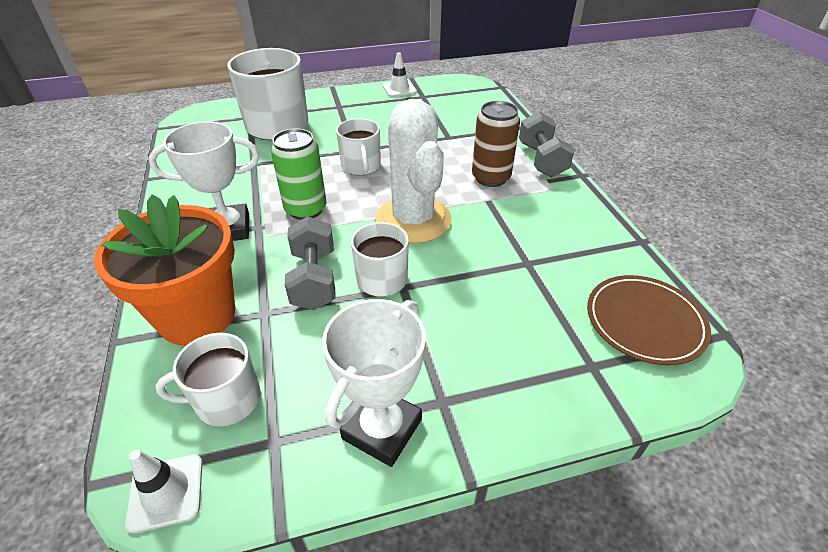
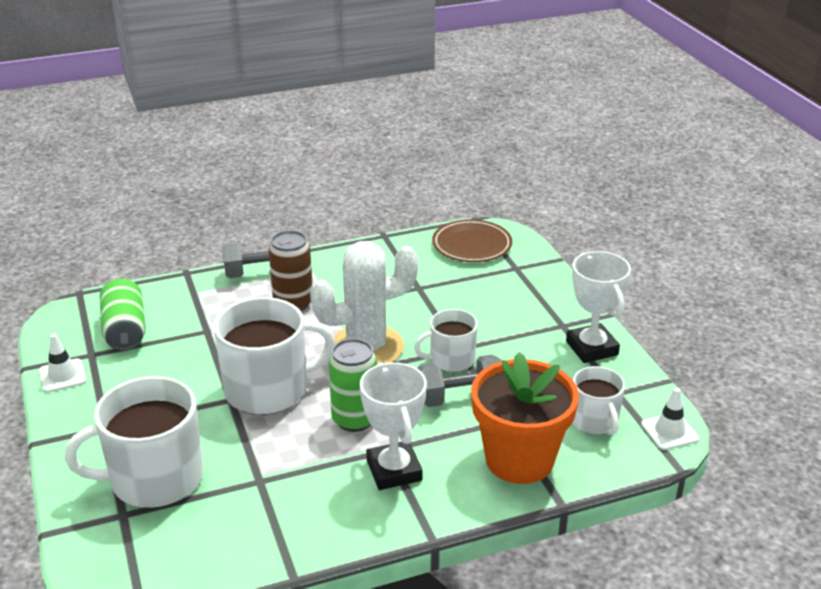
camera: 95 degrees left, 10 degrees down
(361, 166) = (268, 390): white mug -> white mug, size x1.77
(382, 429) = (591, 348): white trophy -> white trophy turned 45 degrees clockwise
(452, 105) = (125, 330): none -> green can

